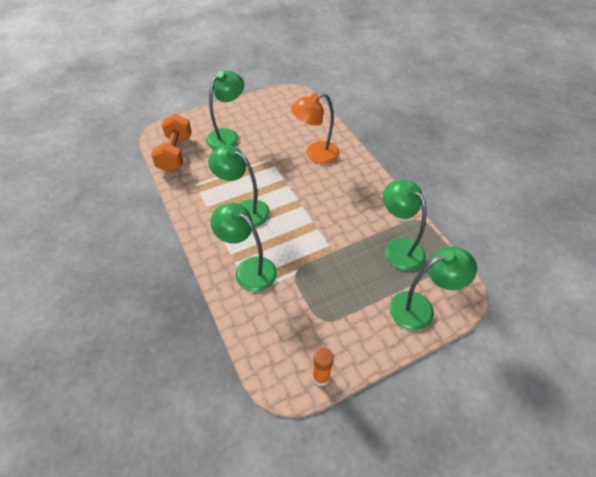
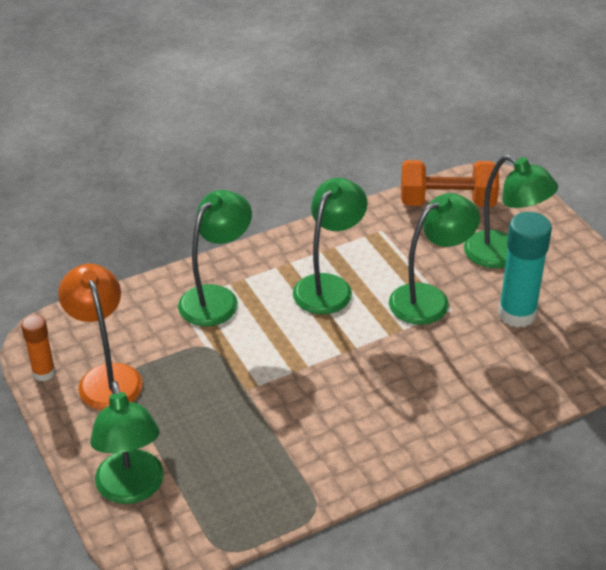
camera: 90 degrees right, 10 degrees down
(275, 135) = (517, 314): none -> turquoise glue stick
(315, 154) = (471, 370): orange lamp -> orange lamp (107, 377)
(398, 248) = (250, 473): green lamp -> green lamp (429, 299)

